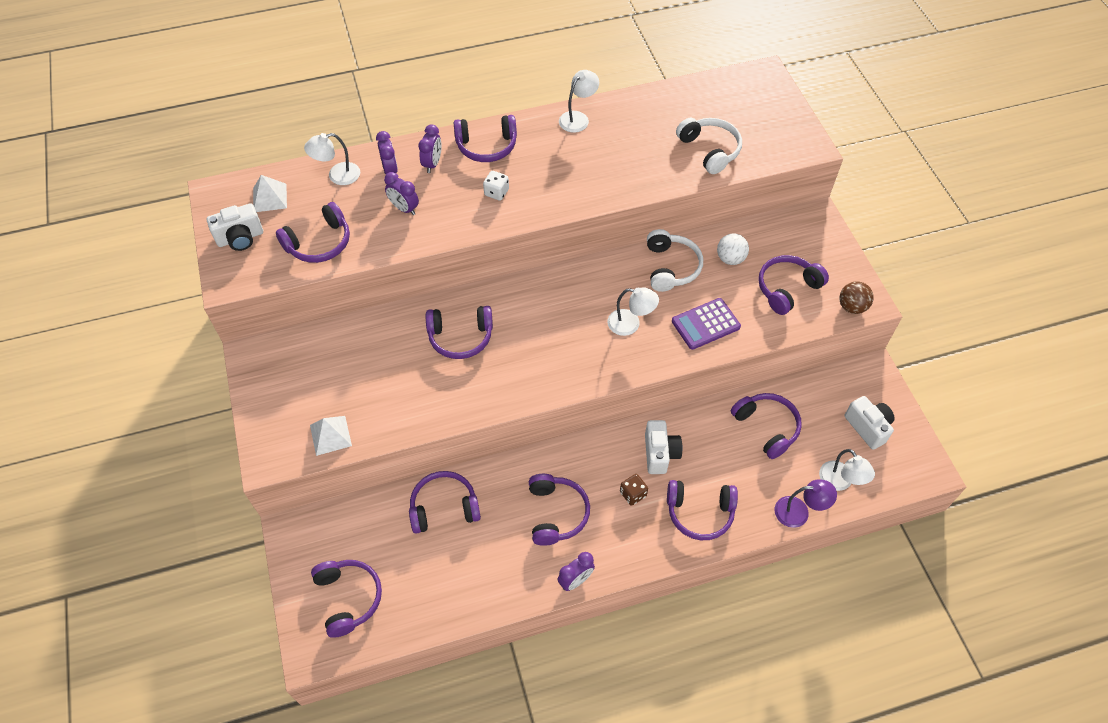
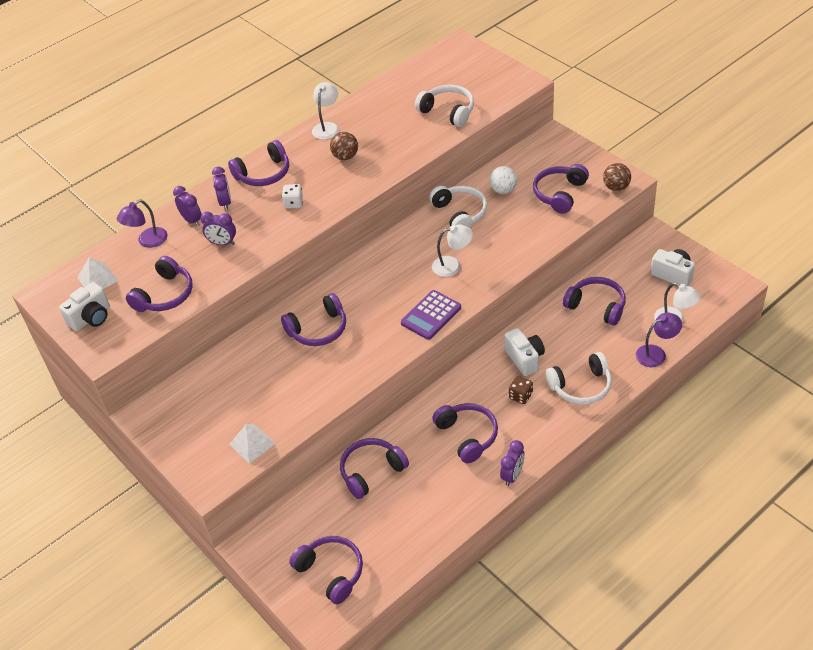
camera: 20 degrees left, 10 degrees down
(337, 176) = (147, 241): white lamp -> purple lamp
(577, 160) = (345, 156): none -> brown ball
(699, 513) = (581, 386): purple headphones -> white headphones
(705, 324) = (512, 242): purple calculator -> purple calculator (431, 315)

